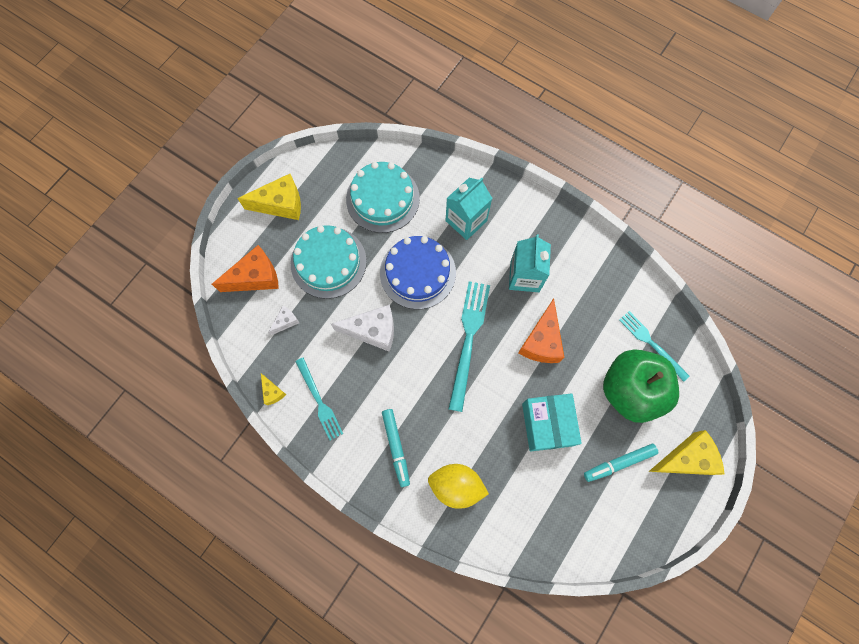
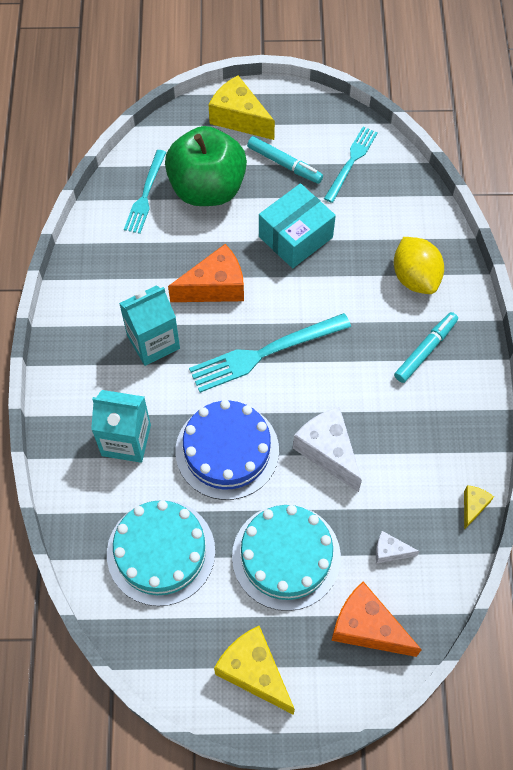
camera: 125 degrees left, 10 degrees down
(319, 401) = (443, 453): turquoise fork -> turquoise fork (351, 162)

